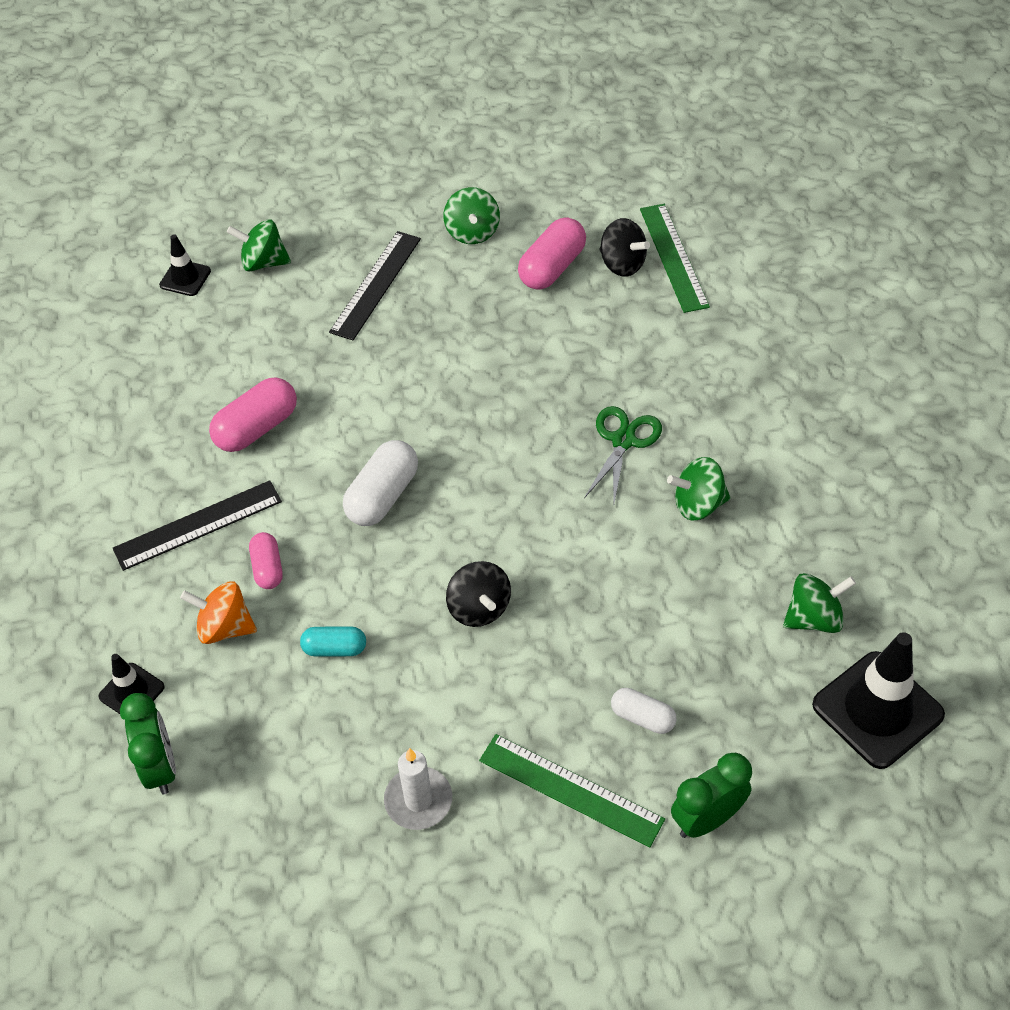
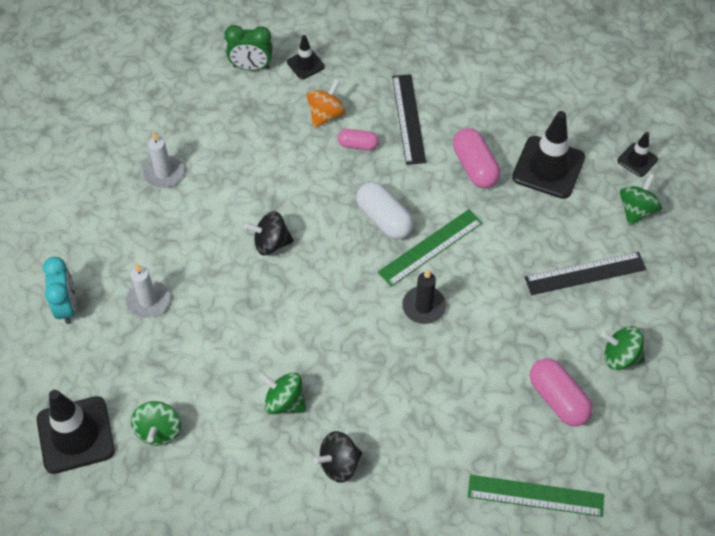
camera: 110 degrees right, 5 degrees up
(229, 356) = (548, 167): none -> black traffic cone
(335, 648) = (282, 162): turquoise capsule -> none
(376, 285) = (585, 273): black ruler -> black ruler turned 60 degrees counterclockwise
(495, 415) = (423, 306): none -> black candle
(571, 789) = (126, 246): green ruler -> green ruler (430, 247)
(622, 264) = (542, 452): black spinning top -> black spinning top (339, 464)
(623, 441) = (362, 378): green scissors -> none
(642, 717) = (148, 301): white capsule -> white candle
(698, 504) = (284, 402): green spinning top -> green spinning top turned 75 degrees counterclockwise
(707, 819) = (67, 307): green clock -> turquoise clock

